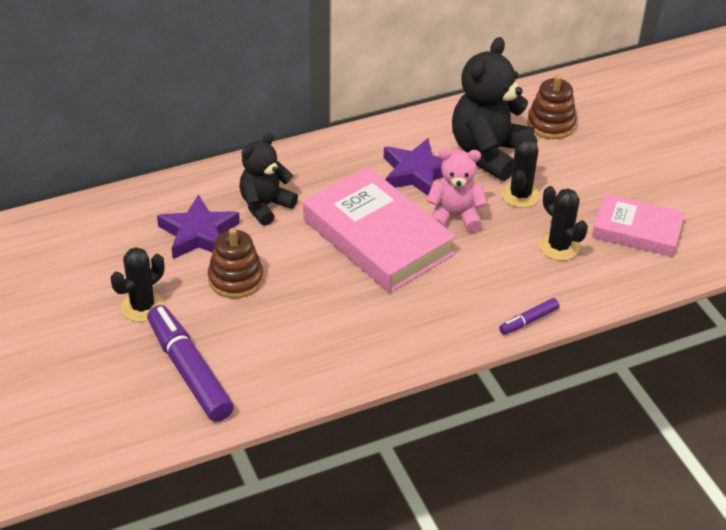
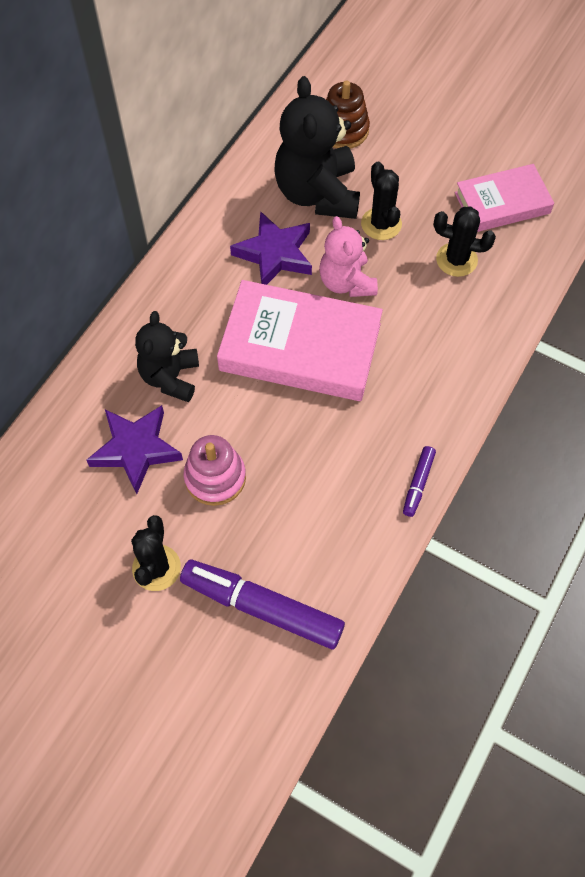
camera: 35 degrees left, 20 degrees up
(236, 279) = (215, 477): brown stacking toy -> pink stacking toy
(454, 217) = (346, 282): pink teddy bear -> pink teddy bear turned 75 degrees counterclockwise
(528, 321) = (495, 354): purple marker -> purple marker (418, 484)

